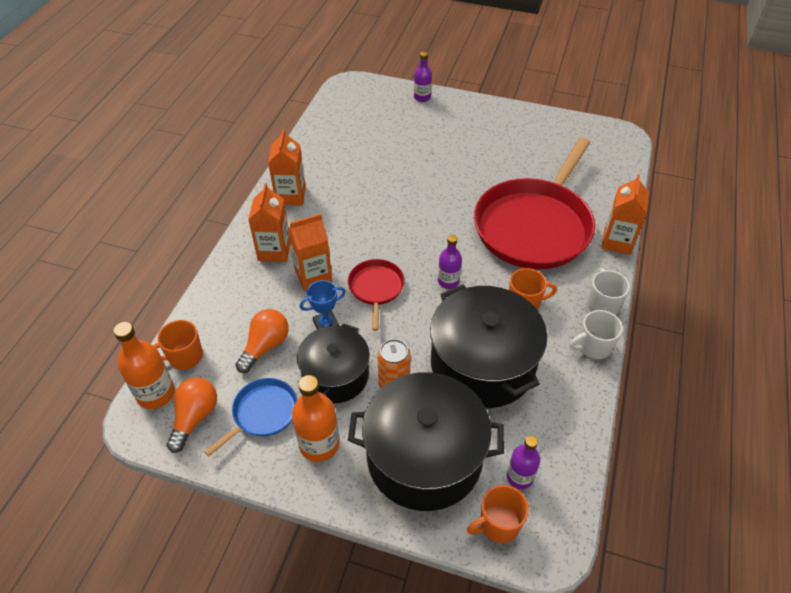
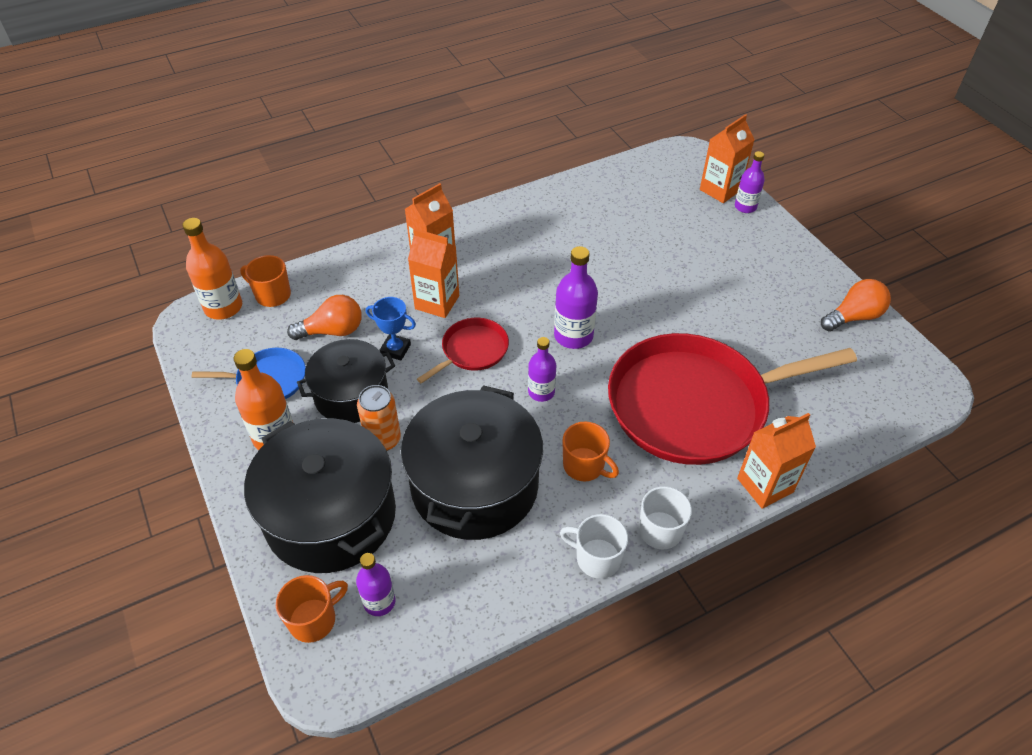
camera: 45 degrees right, 0 degrees up
(195, 417) = (224, 345): orange light bulb -> orange light bulb (853, 317)
(290, 196) = (504, 222): orange carton -> orange carton (720, 190)
(423, 235) = (573, 336): none -> purple bottle
(498, 524) = (314, 619): orange mug -> orange mug turned 120 degrees clockwise

